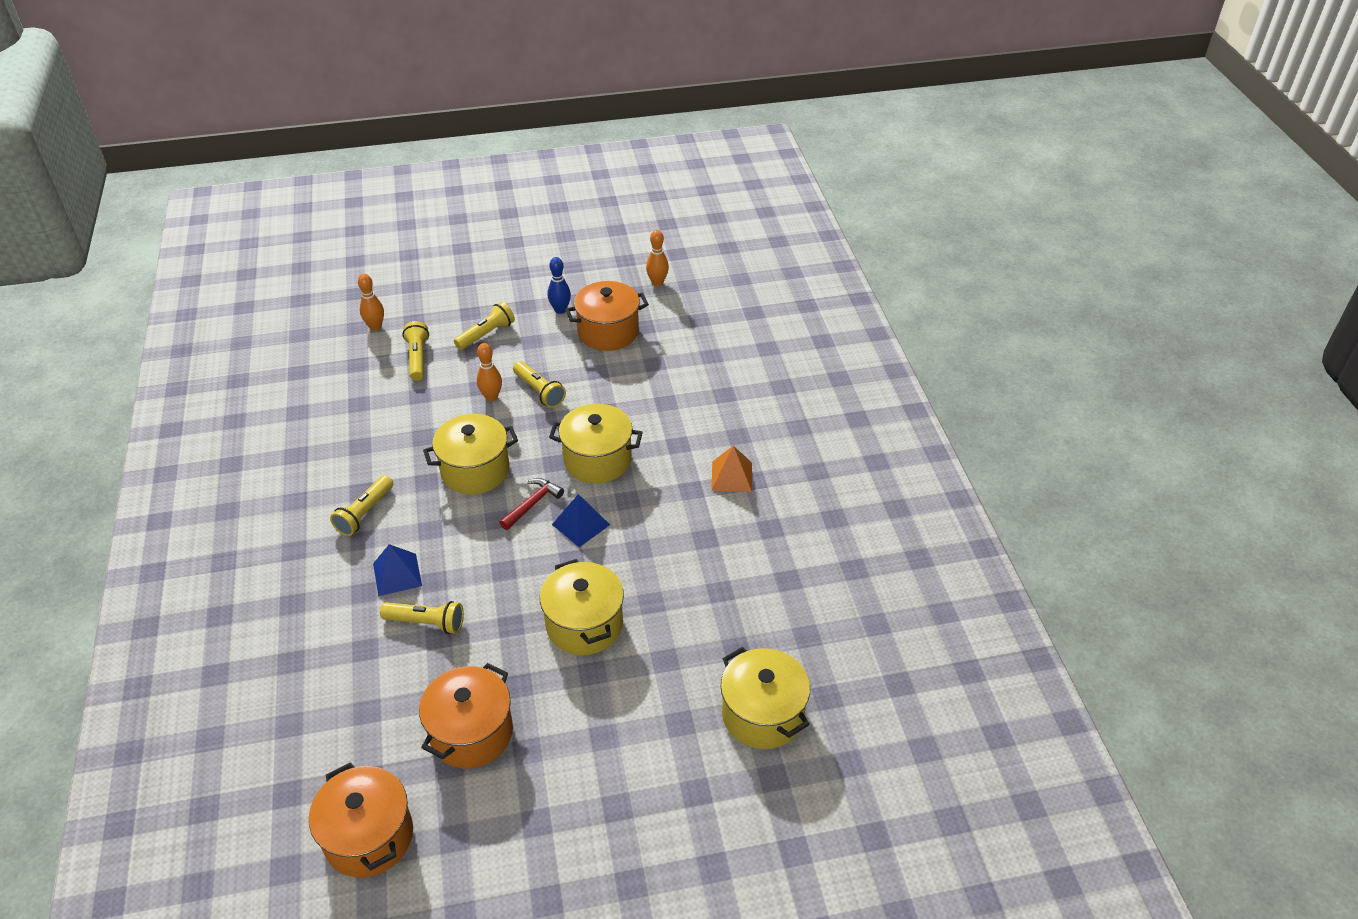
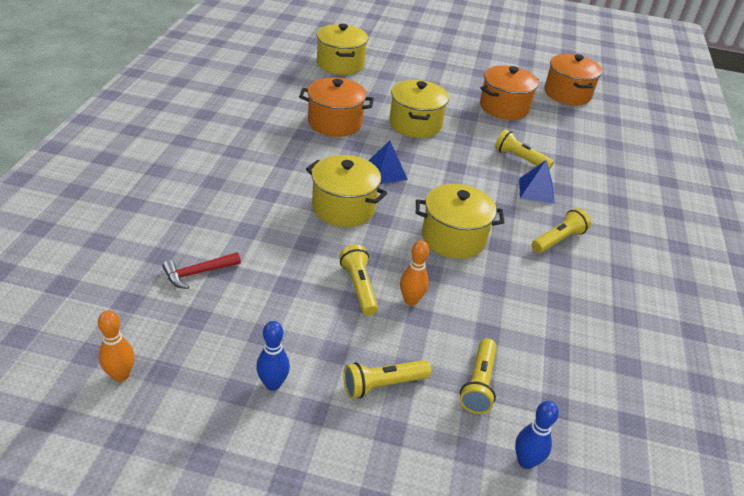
camera: 160 degrees left, 5 degrees down
(375, 327) = (526, 461): orange bowling pin -> blue bowling pin
(532, 504) = (415, 197): red hammer -> red hammer (198, 273)
(608, 332) = (240, 327): orange pot -> orange pot (335, 123)
(731, 476) = (248, 159): orange pyramid -> none

